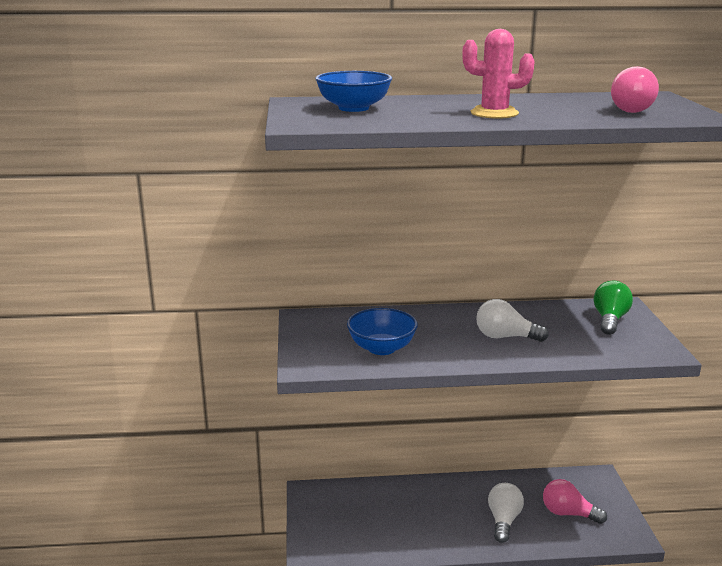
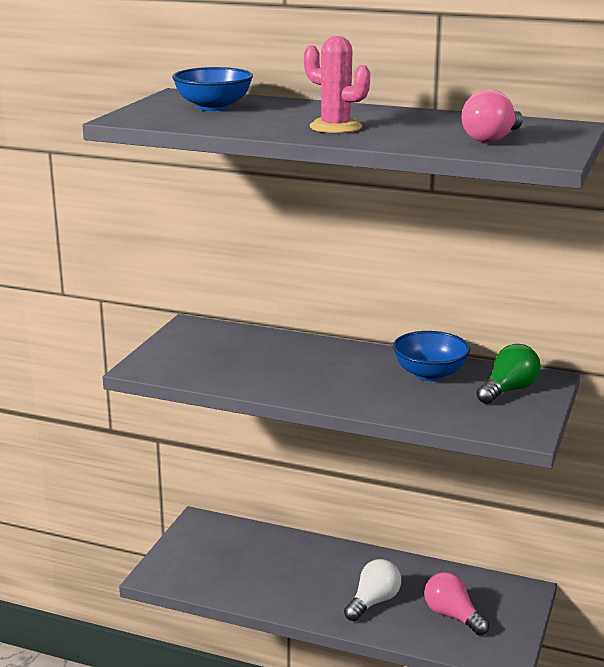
camera: 25 degrees right, 0 degrees up
(381, 348) = (230, 367): blue bowl -> blue bowl (429, 374)
(505, 337) = (368, 383): white light bulb -> none

